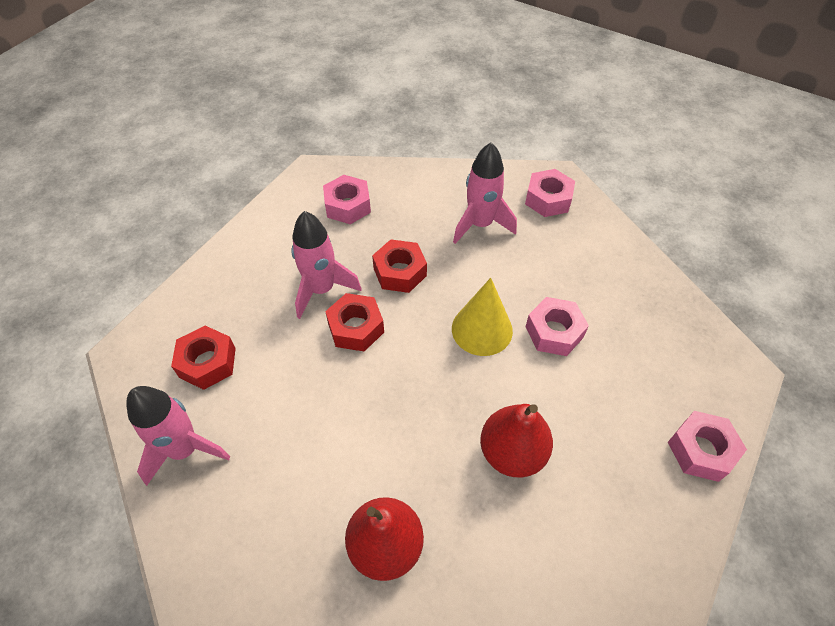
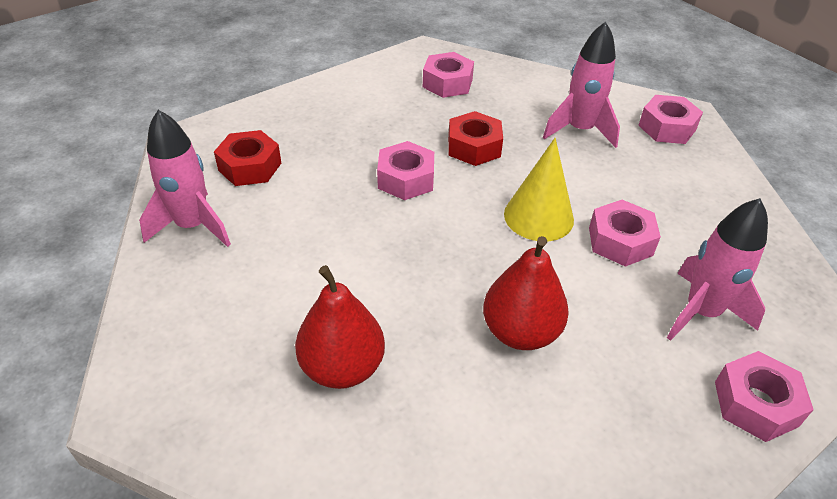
camera: 20 degrees right, 10 degrees down
(322, 289) = (388, 140): pink rocket -> pink rocket (701, 312)
(356, 328) = (406, 179): red nut -> pink nut

